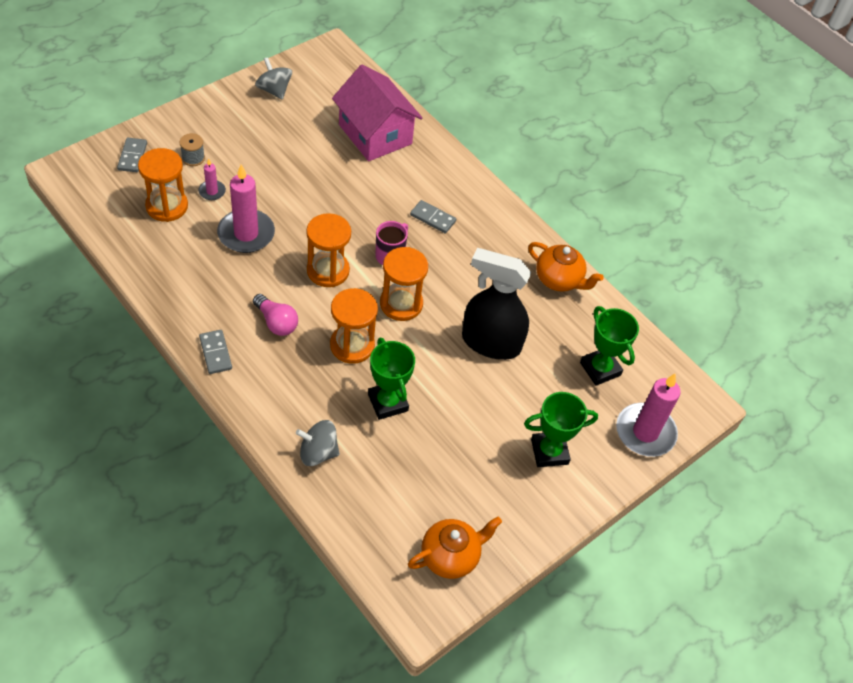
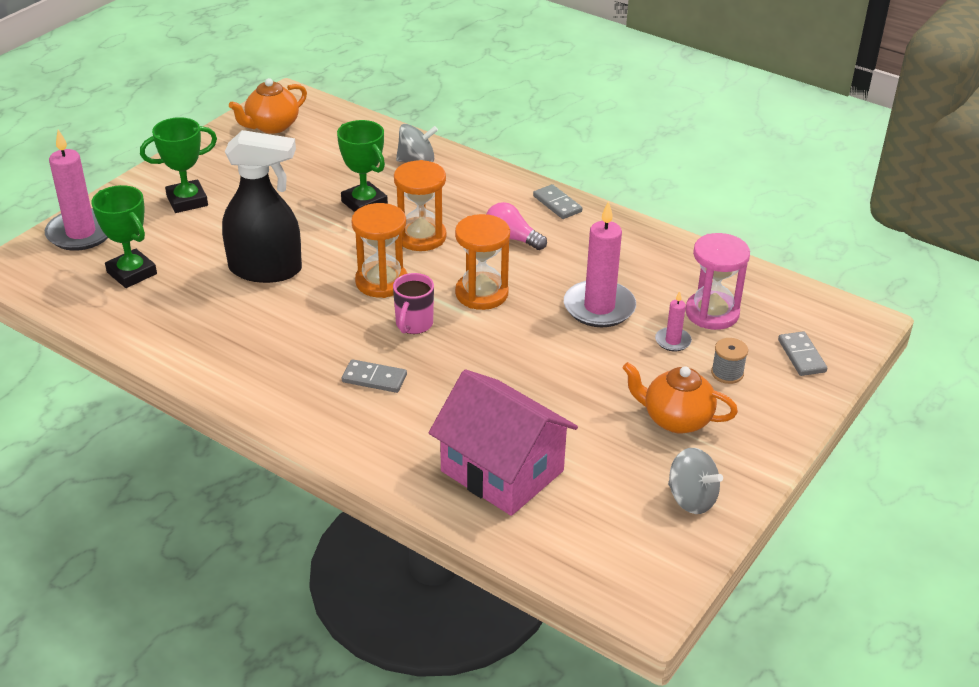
camera: 170 degrees right, 15 degrees down
(167, 206) = (712, 313): orange hourglass -> pink hourglass
(559, 280) = (187, 347): orange teapot -> orange teapot (675, 419)

